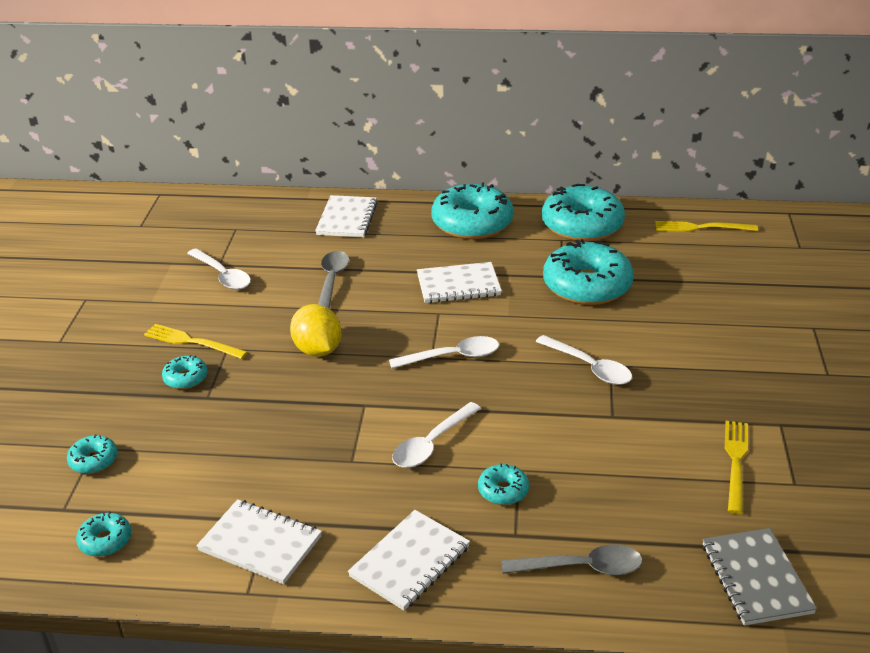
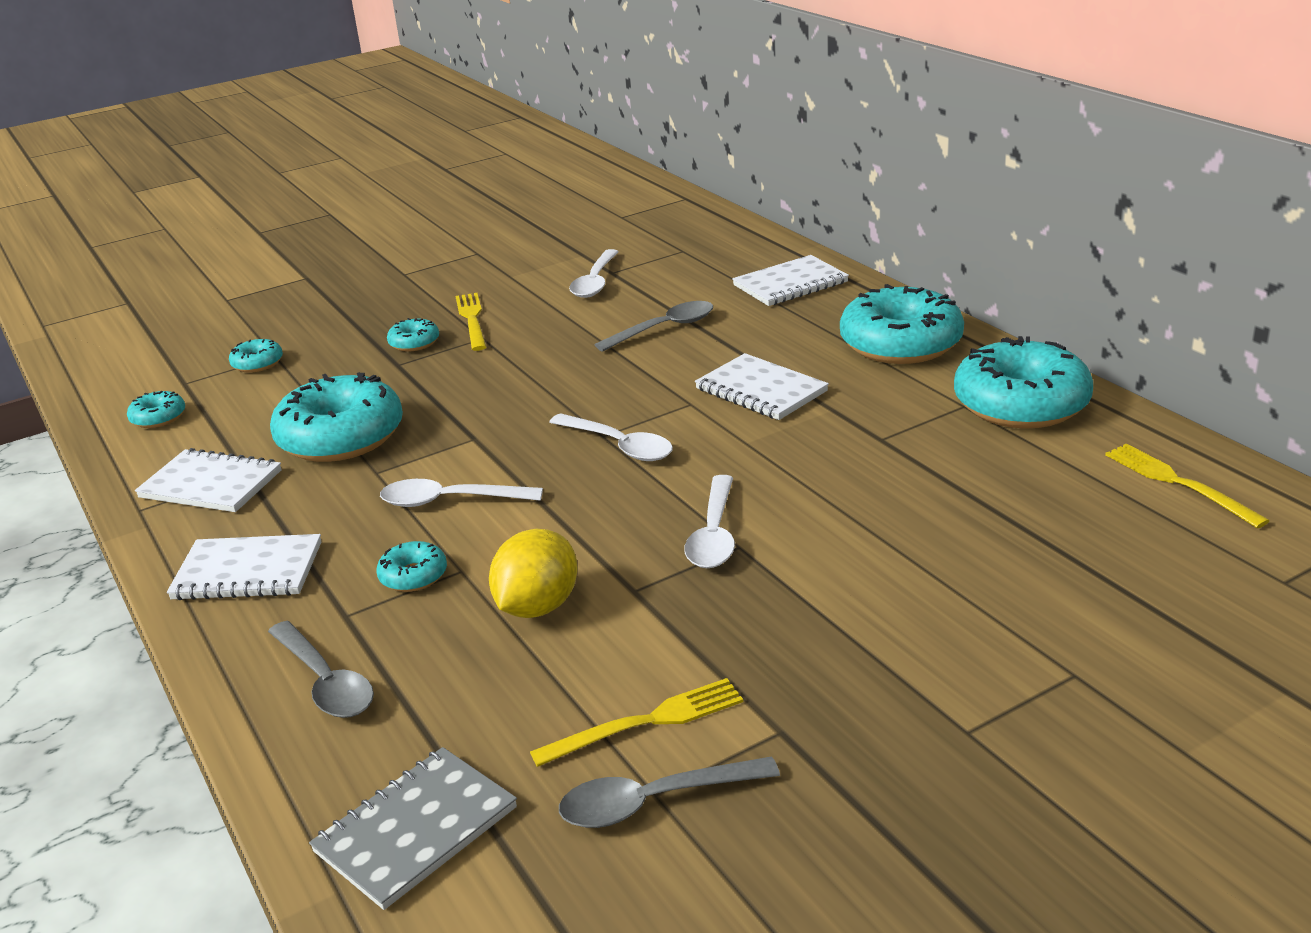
camera: 55 degrees right, 5 degrees down
(260, 543) = (211, 484): white notebook -> white notebook turned 60 degrees counterclockwise
(318, 350) = (535, 376): yellow lemon -> yellow lemon (538, 606)
(587, 286) = (888, 462): turquoise donut -> turquoise donut (341, 437)
(801, 486) = (654, 801): none -> grey spoon

